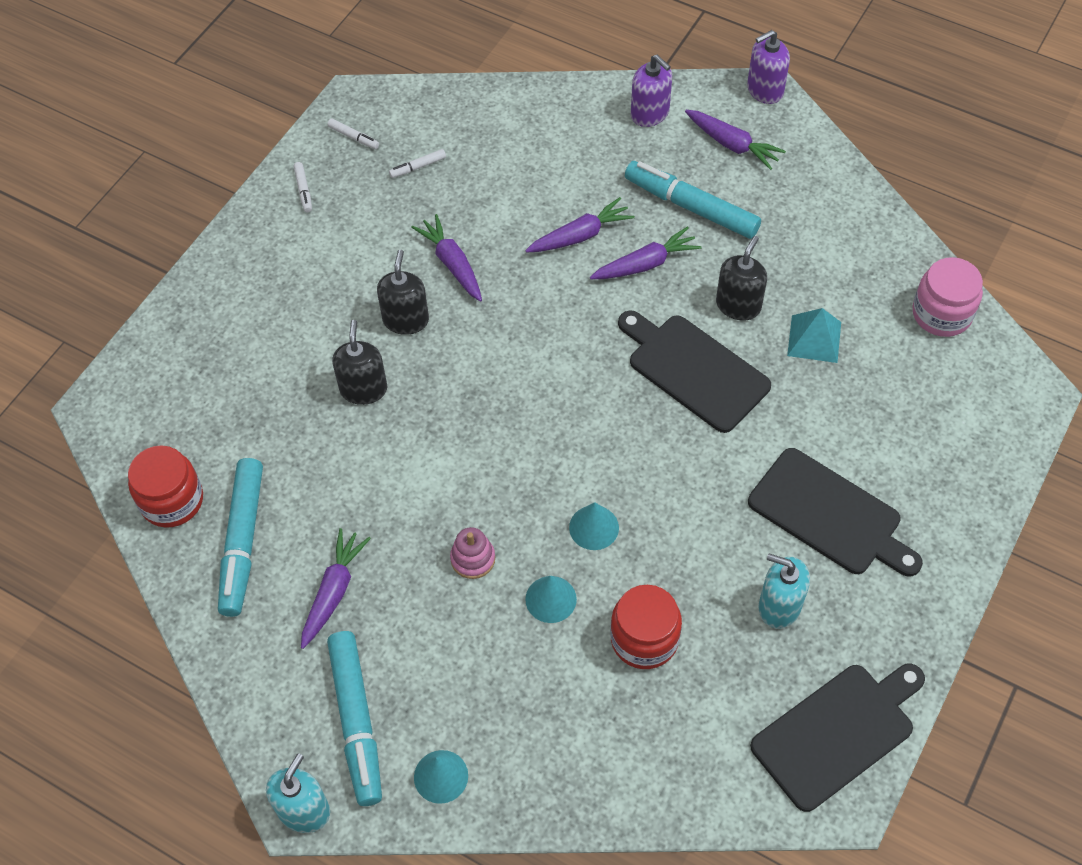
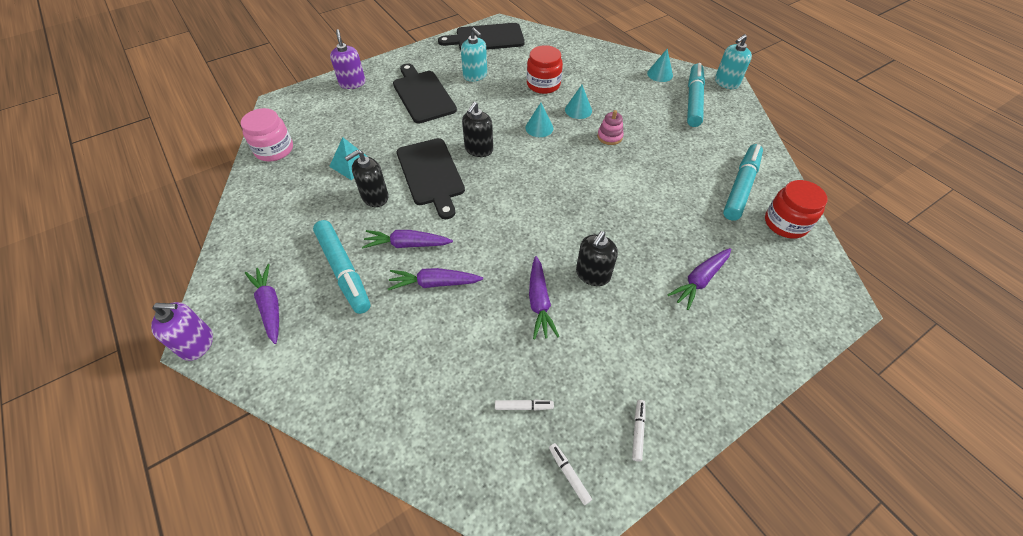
camera: 155 degrees left, 5 degrees down
(333, 592) = (691, 148): purple carrot -> purple carrot (699, 280)
(363, 389) = (640, 240): black soap dispenser -> black soap dispenser (478, 149)
(650, 113) = (300, 366): purple soap dispenser -> purple soap dispenser (352, 83)

